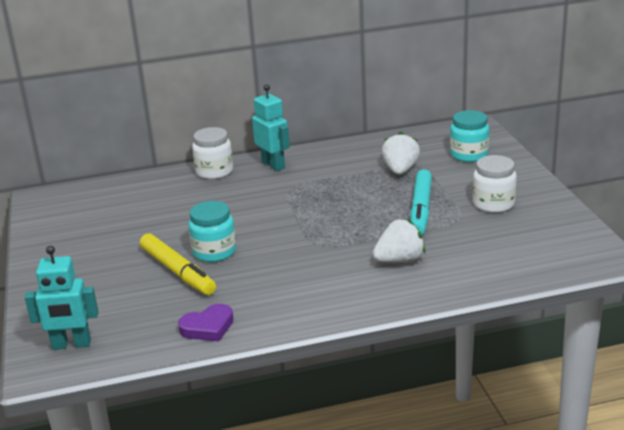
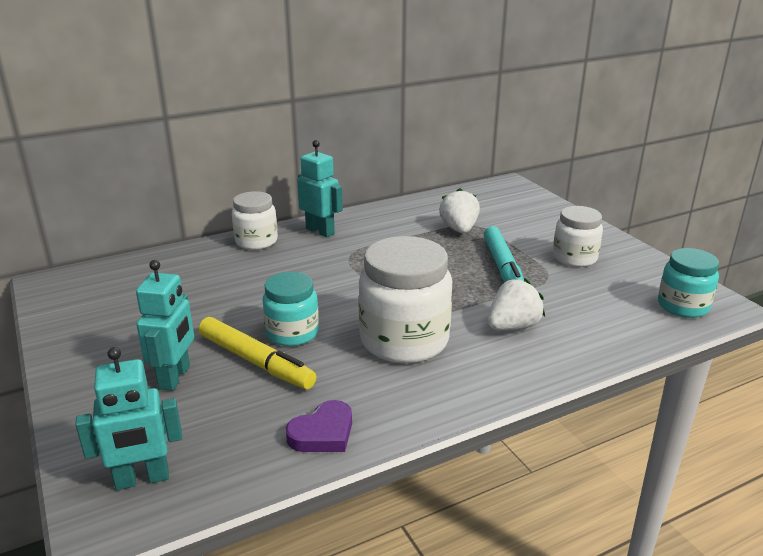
camera: 15 degrees left, 0 degrees up
(114, 278) = (175, 377): none -> turquoise robot
(302, 265) = (404, 340): none -> white jar
(469, 155) = (519, 211): turquoise jar -> turquoise jar (683, 306)

